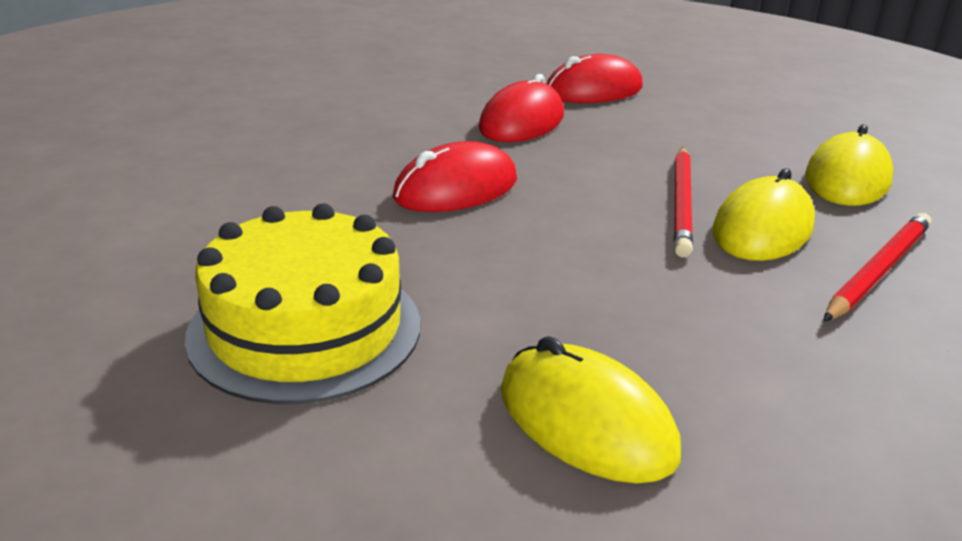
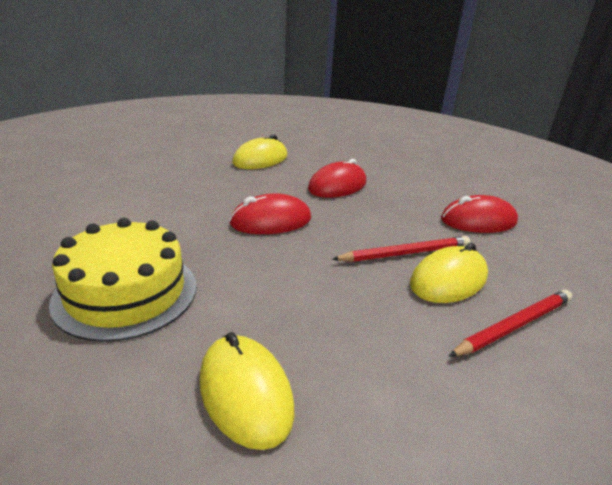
camera: 15 degrees right, 0 degrees up
(593, 90) = (394, 172): red mouse -> red mouse (478, 221)
(682, 203) = (405, 253): red pencil -> red pencil turned 135 degrees counterclockwise
(847, 179) = (529, 255): yellow mouse -> yellow mouse (260, 159)

